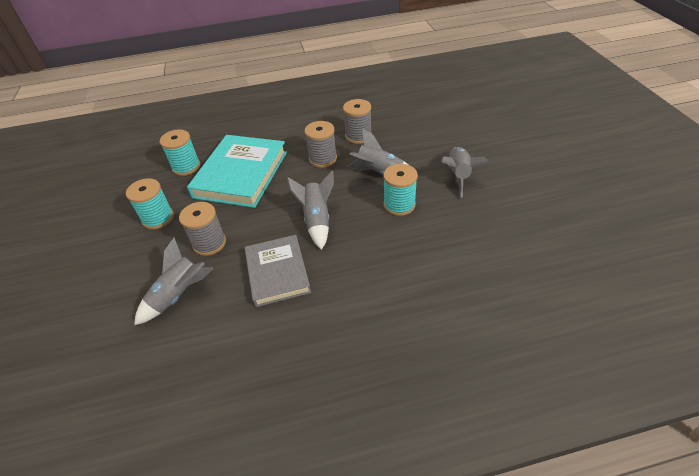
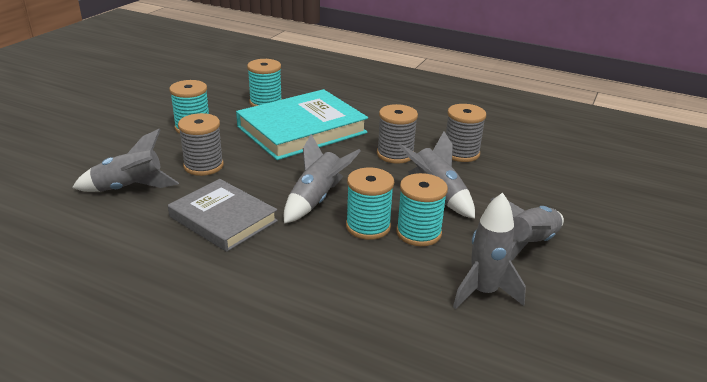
camera: 35 degrees right, 15 degrees down
(277, 272) = (223, 219): grey book -> grey book turned 75 degrees counterclockwise
(368, 219) = (368, 226): none -> turquoise spool
(470, 219) = (483, 292): none -> grey rocket

